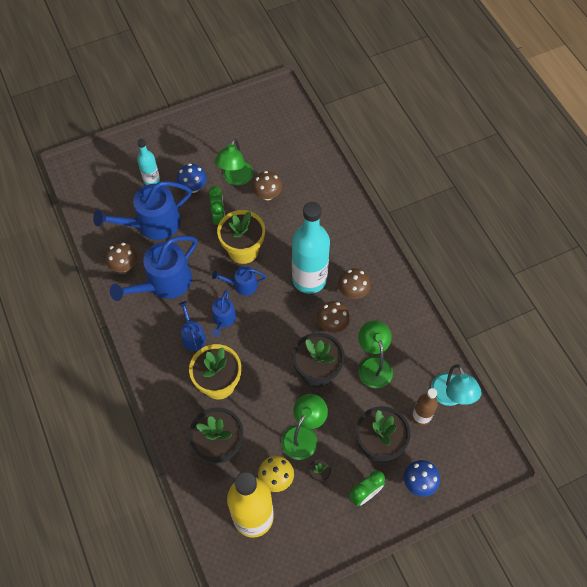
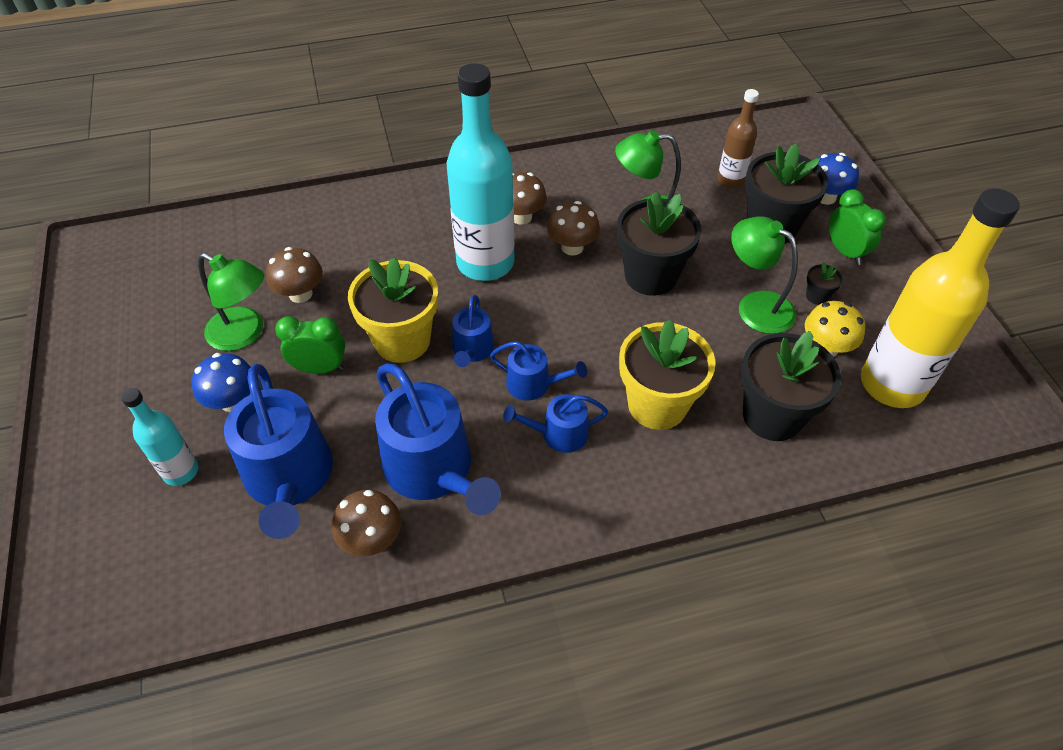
camera: 80 degrees left, 10 degrees down
(450, 396) = (703, 149): turquoise lamp -> none

